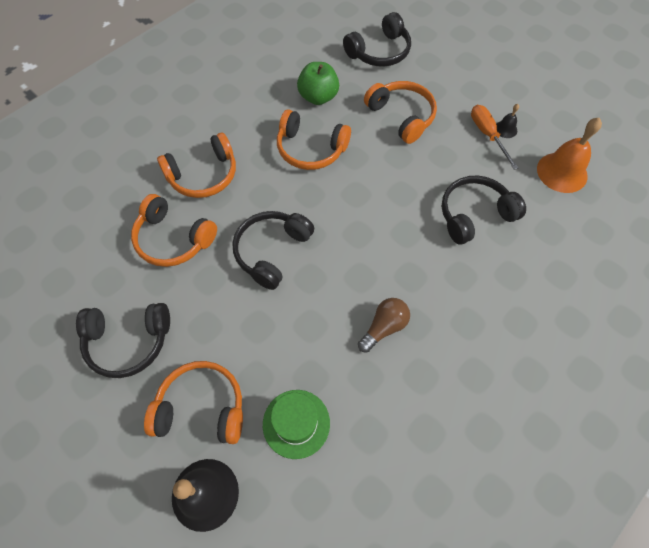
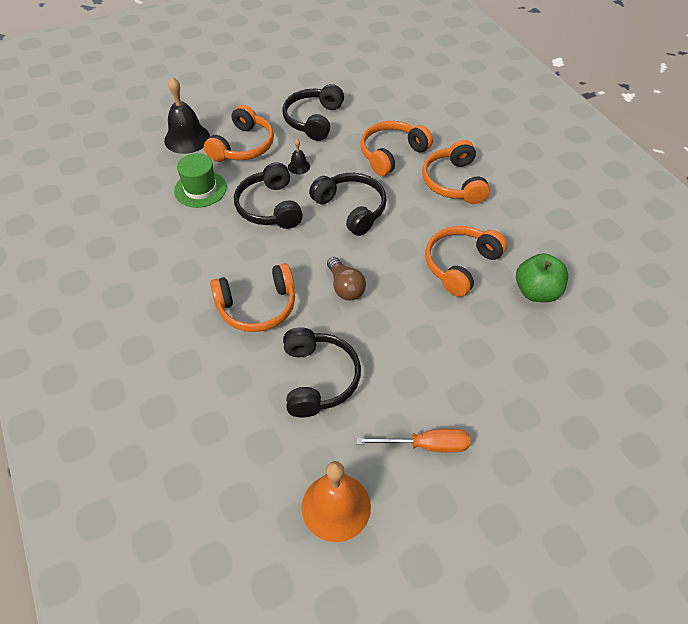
camera: 110 degrees right, 10 degrees down
(379, 52) = (607, 379): black headphones -> black headphones (270, 207)
(384, 327) = (240, 261): brown light bulb -> brown light bulb (345, 287)
(401, 116) = (484, 362): orange headphones -> orange headphones (257, 306)
(506, 129) = (429, 472): black bell -> black bell (299, 166)

